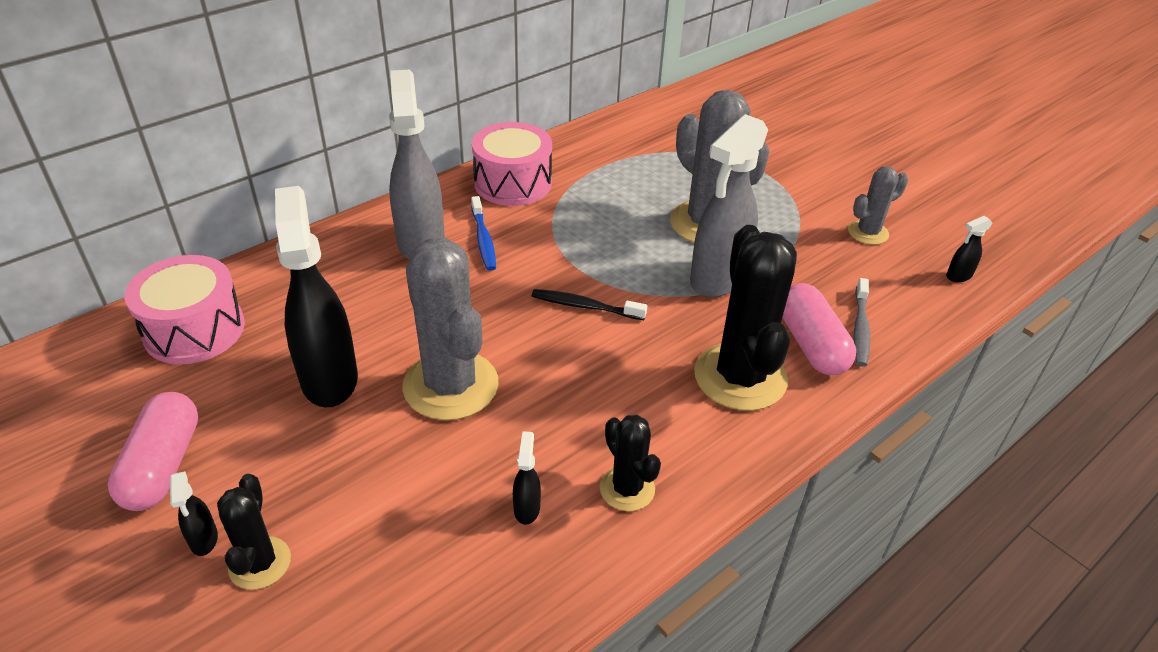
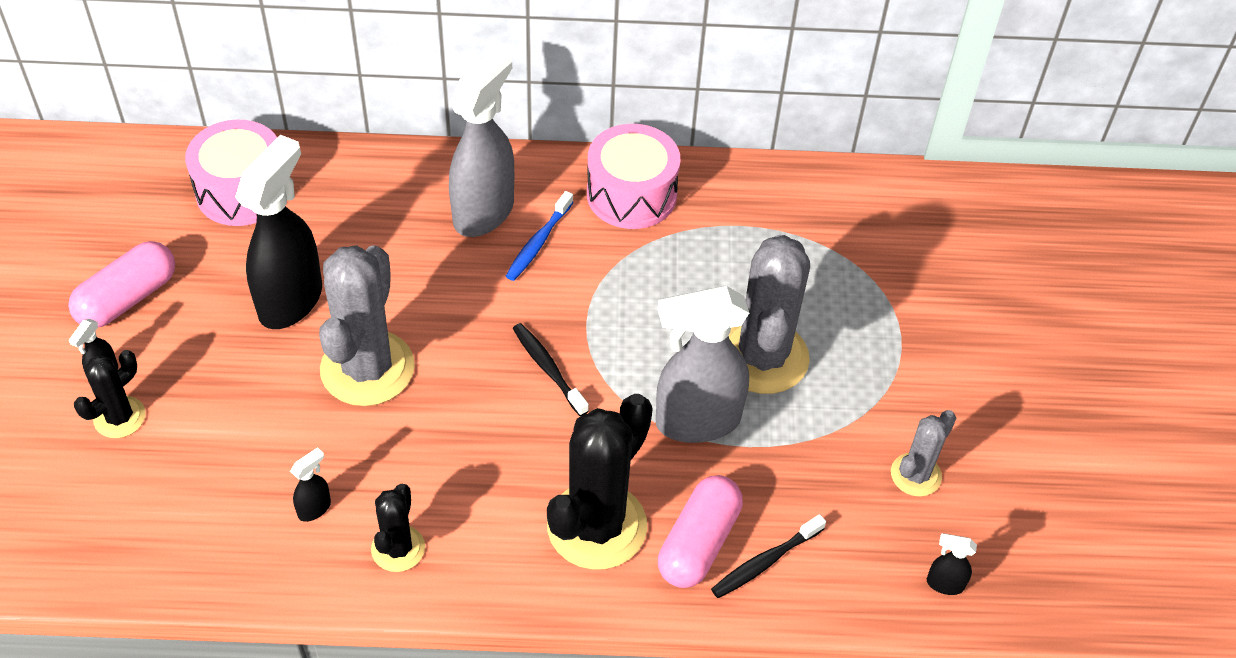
camera: 40 degrees right, 10 degrees up
(860, 328) = (765, 562): grey toothbrush -> black toothbrush
(868, 233) = (915, 475): grey cactus -> grey cactus turned 60 degrees counterclockwise

